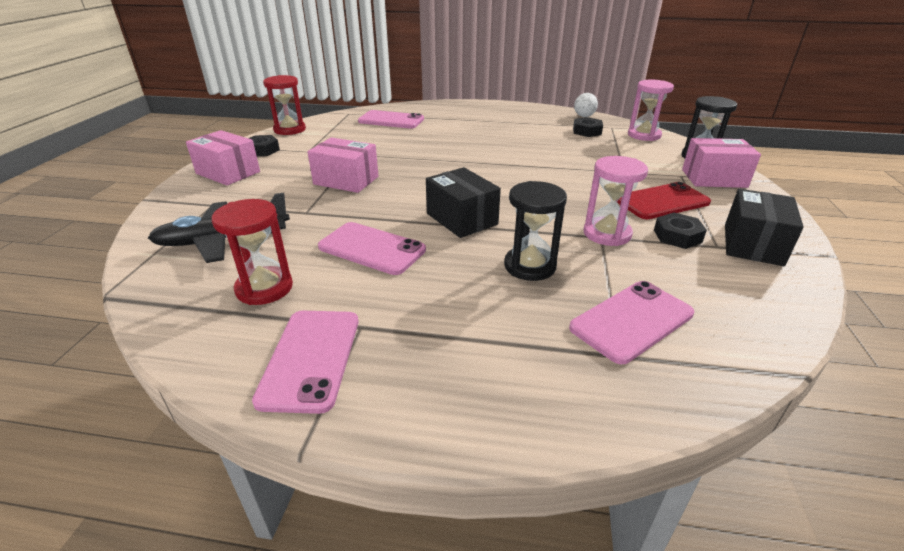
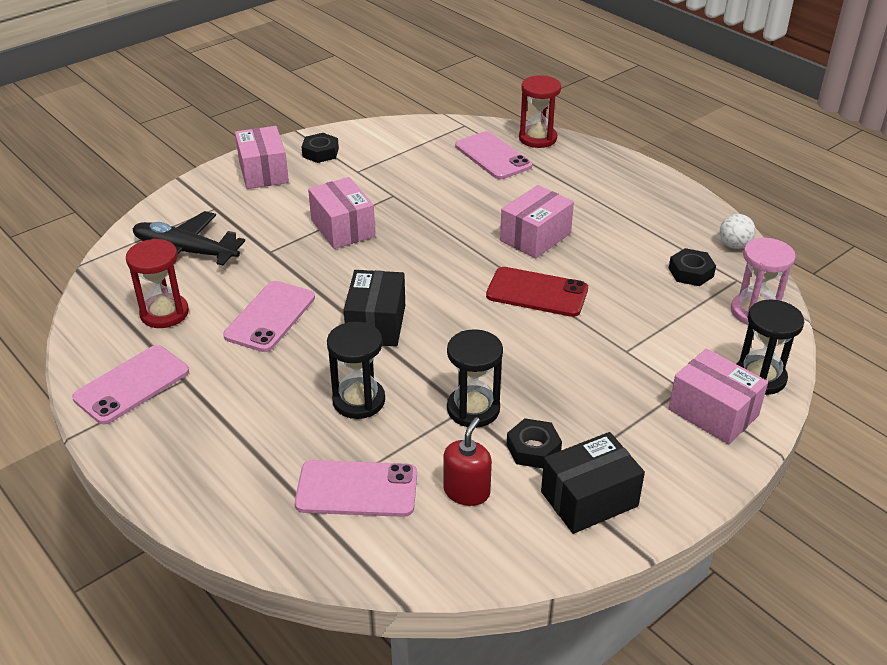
camera: 40 degrees right, 5 degrees up
(289, 130) = (377, 130): red hourglass -> red hourglass (537, 138)
(372, 248) = (270, 317): pink phone -> pink phone turned 45 degrees clockwise
(482, 144) = (535, 237): none -> pink box
(607, 234) = (473, 409): pink hourglass -> black hourglass
(662, 201) = (593, 407): red phone -> red phone (537, 292)
(693, 279) = (466, 491): none -> red soap dispenser

